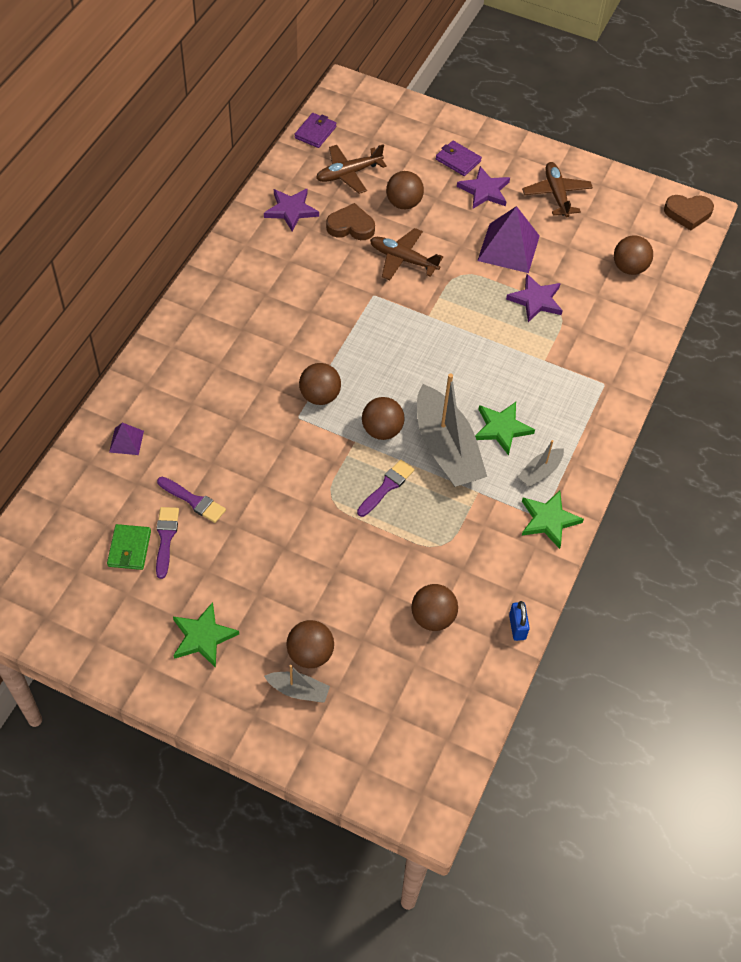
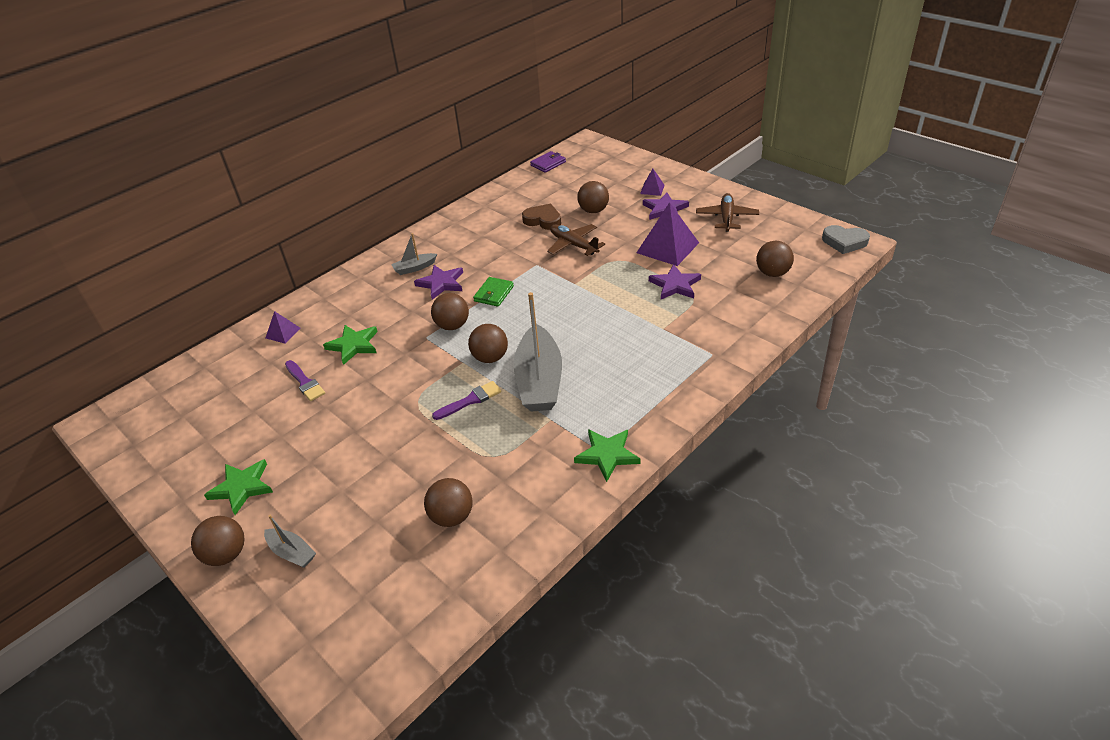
camera: 25 degrees right, 15 degrees down
(129, 548) = (232, 407): green wallet -> green wallet (494, 294)
(166, 538) = (265, 405): purple brush -> none
(291, 210) = (502, 206): purple star -> purple star (441, 283)
(310, 654) = (322, 523): brown ball -> brown ball (226, 554)
(348, 174) = (559, 189): brown plane -> none
(458, 160) = (652, 189): purple wallet -> purple pyramid
(502, 428) = (598, 373): green star -> green star (353, 345)
(517, 627) = (529, 544): blue padlock -> none
(540, 472) = (617, 414): grey boat -> grey boat (414, 268)
(688, 213) = (844, 242): brown heart -> grey heart

